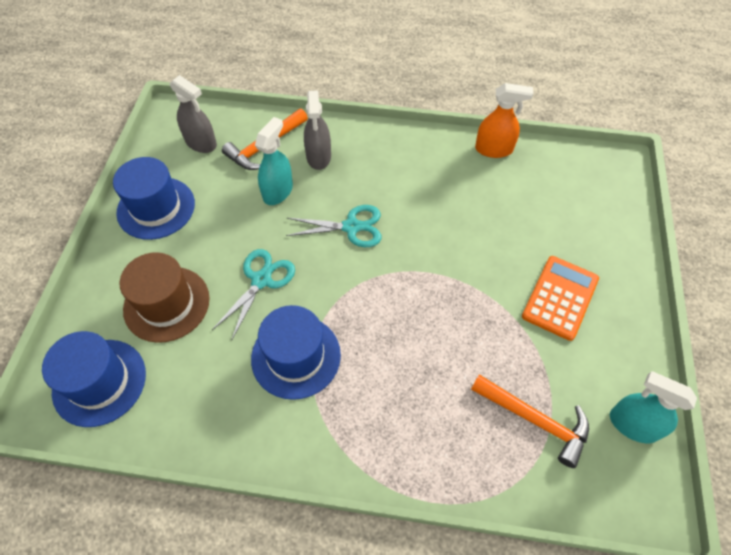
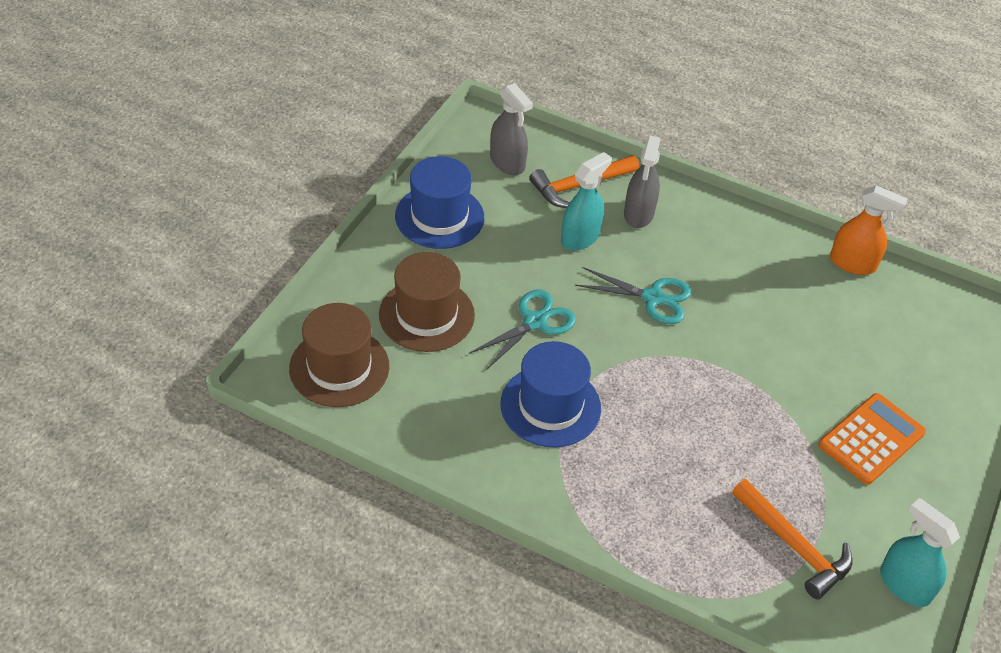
camera: 15 degrees right, 10 degrees down
(99, 382) = (339, 367): blue hat -> brown hat

